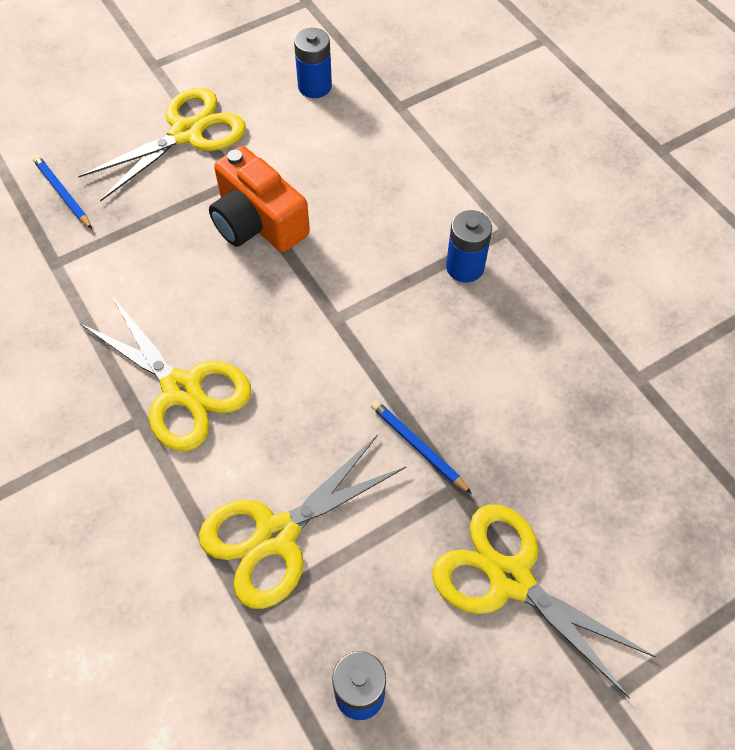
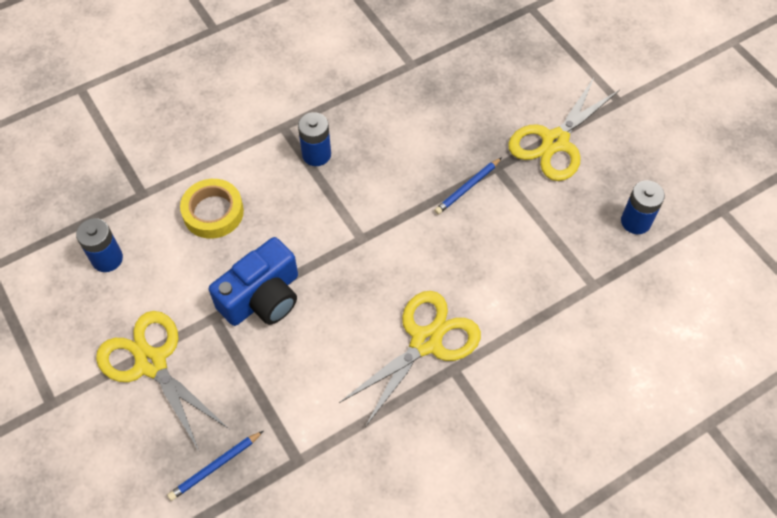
camera: 90 degrees left, 0 degrees up
(258, 222) = (262, 297): orange camera -> blue camera
(277, 535) = (538, 271): yellow scissors -> none
(374, 170) = (213, 212): none -> yellow tape

